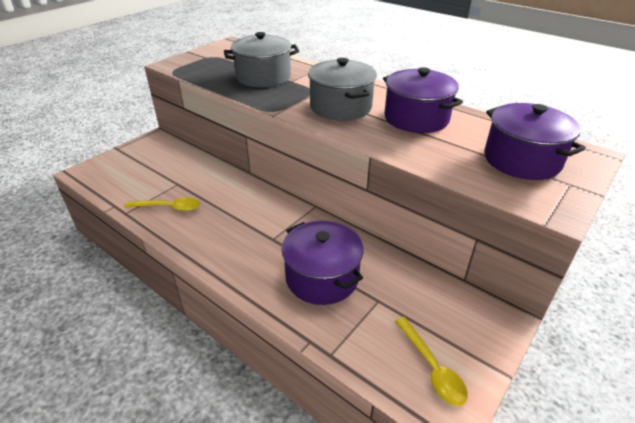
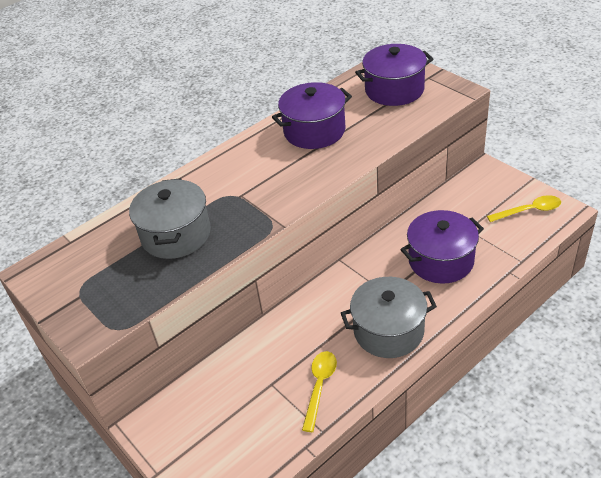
camera: 75 degrees left, 5 degrees up
(341, 107) = (278, 176): grey pot -> grey pot (388, 331)

